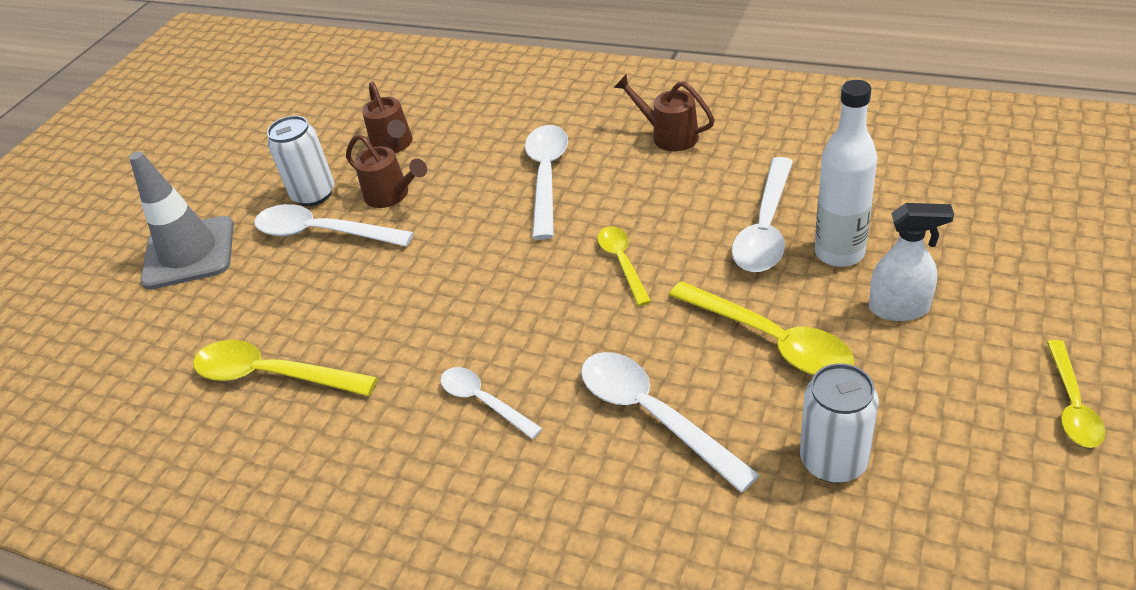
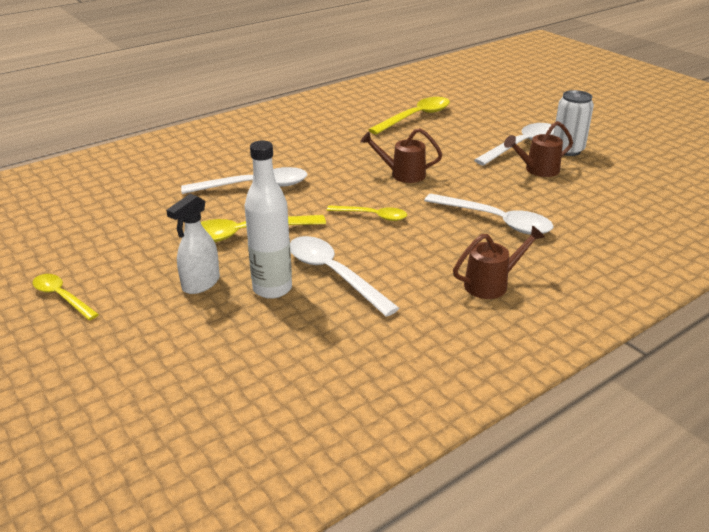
camera: 115 degrees right, 10 degrees down
(189, 253) = (545, 113): grey traffic cone -> none
(394, 145) = (601, 183): brown watering can -> brown watering can (402, 174)
(484, 401) = (327, 153): white spoon -> none
(833, 461) = (158, 216): white can -> none

